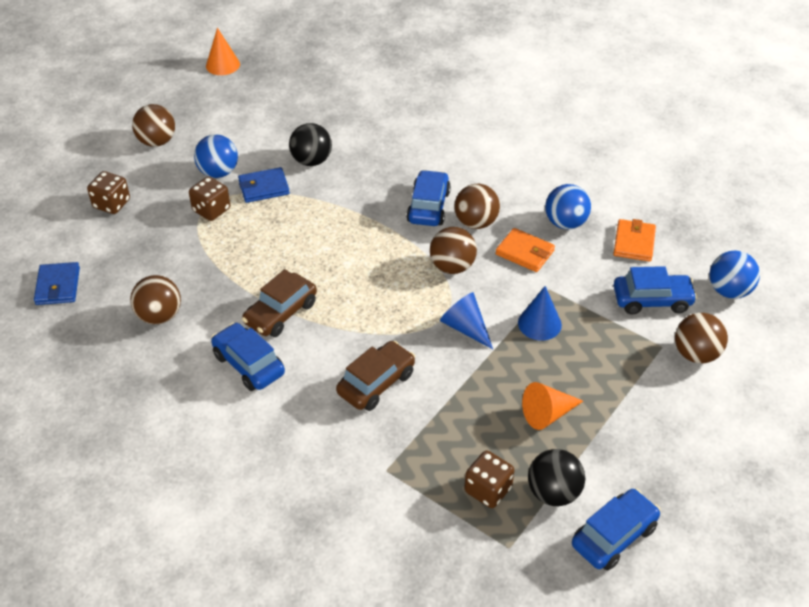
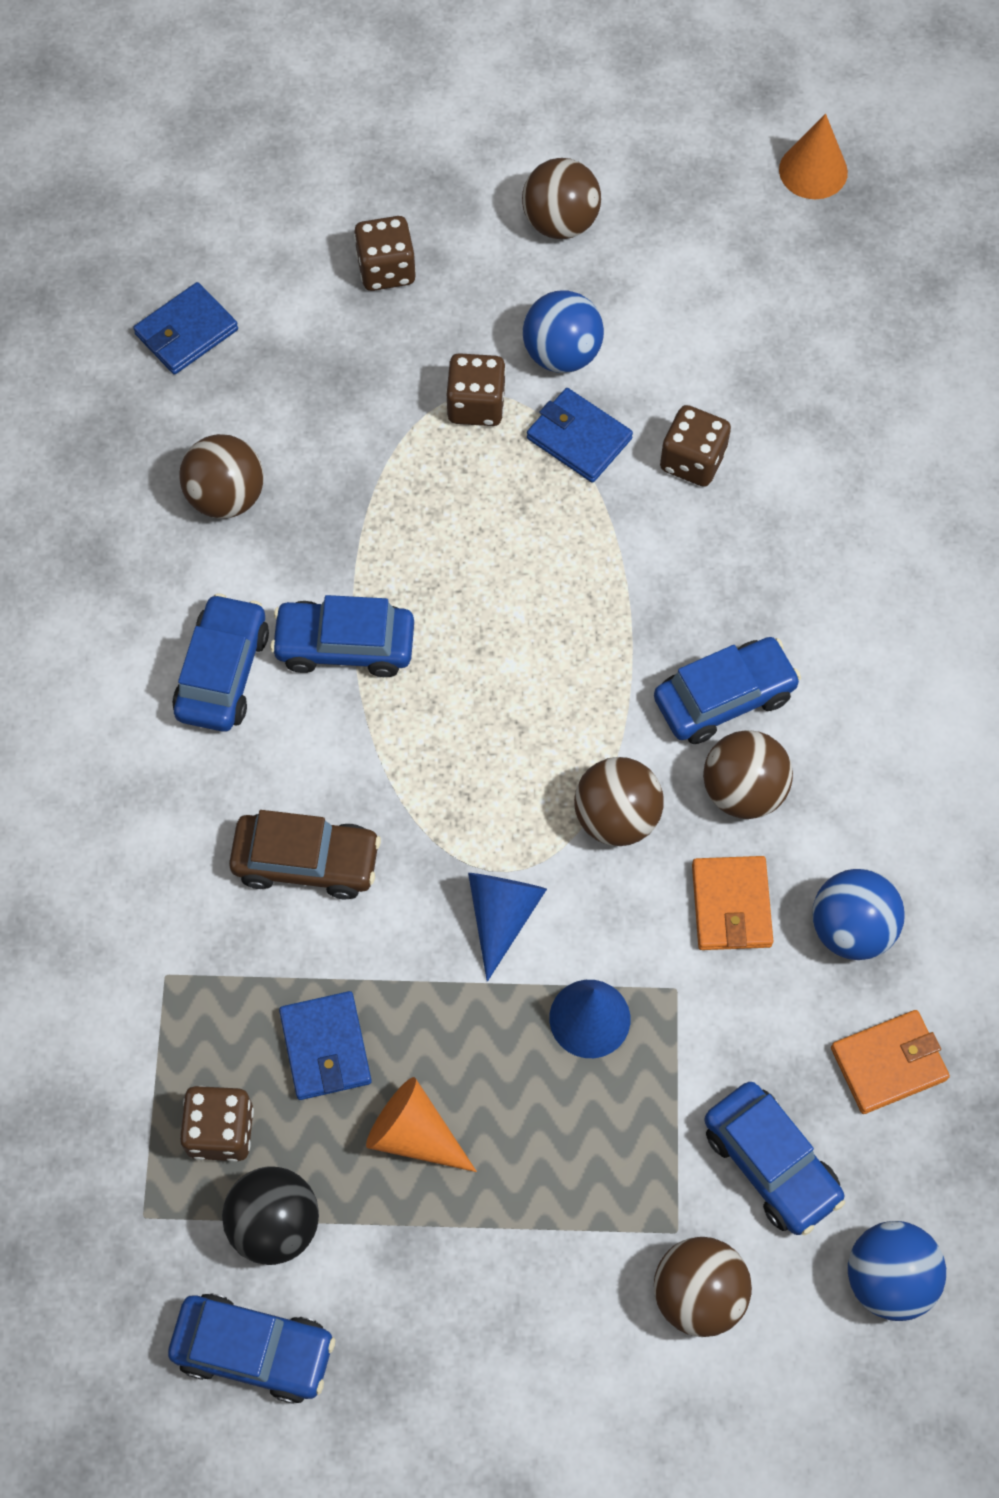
camera: 55 degrees right, 20 degrees up
(281, 313) = (345, 645): brown car -> blue car
(311, 161) = (692, 460): black ball -> brown dice
(477, 425) = (325, 1047): none -> blue wallet

